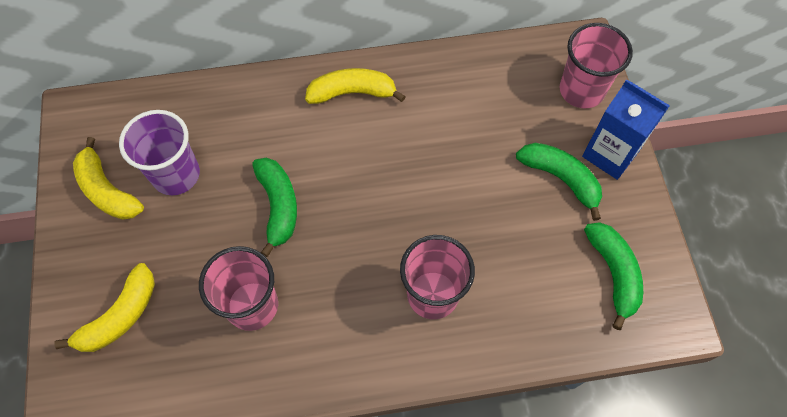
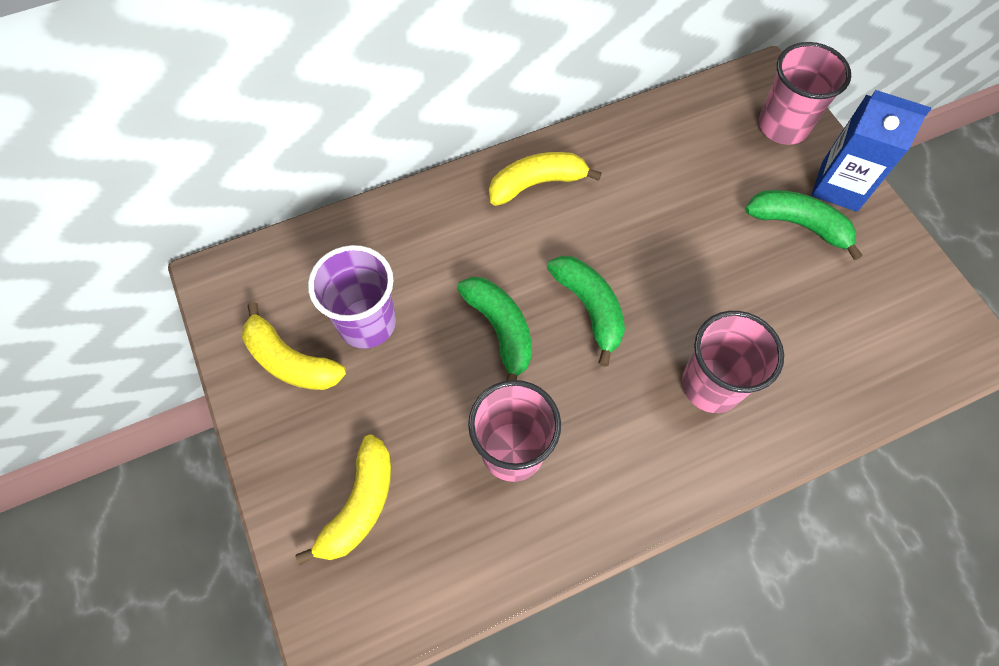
camera: 15 degrees left, 0 degrees up
(613, 273) = (893, 313): green banana -> green banana (589, 308)

